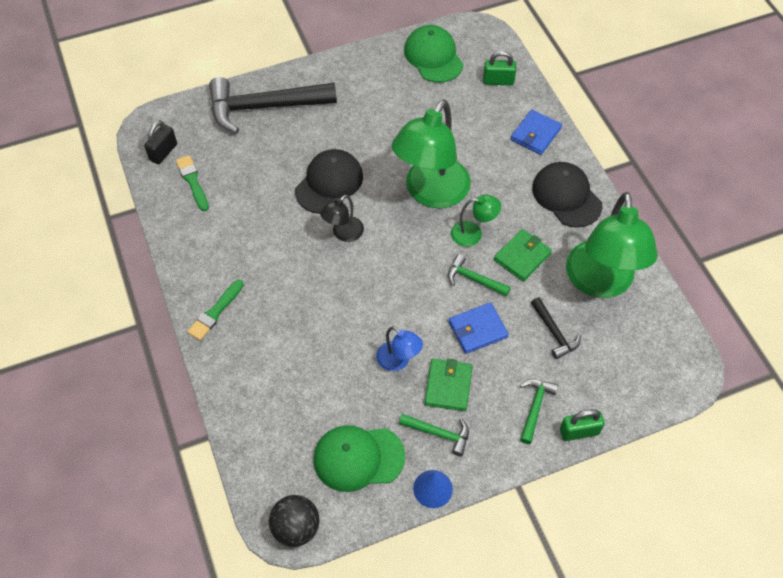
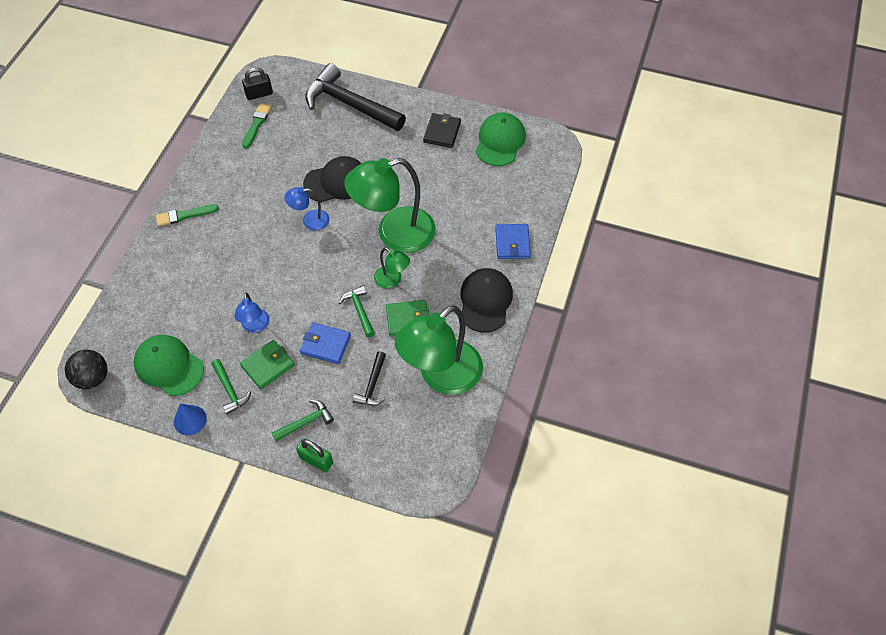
camera: 40 degrees right, 0 degrees up
(343, 234) = (310, 221): black lamp -> blue lamp
(375, 80) = (442, 132): none -> black wallet
(498, 81) = (527, 188): green padlock -> none
(535, 134) = (512, 243): blue wallet -> blue wallet turned 75 degrees counterclockwise

